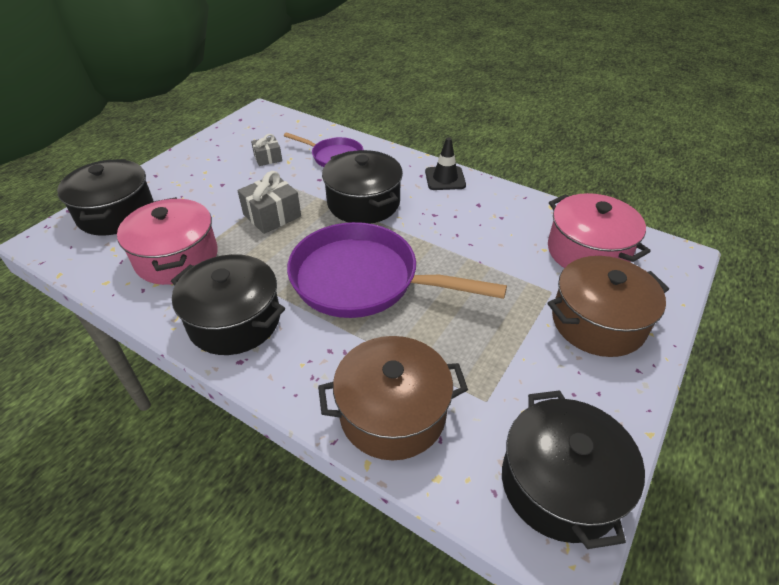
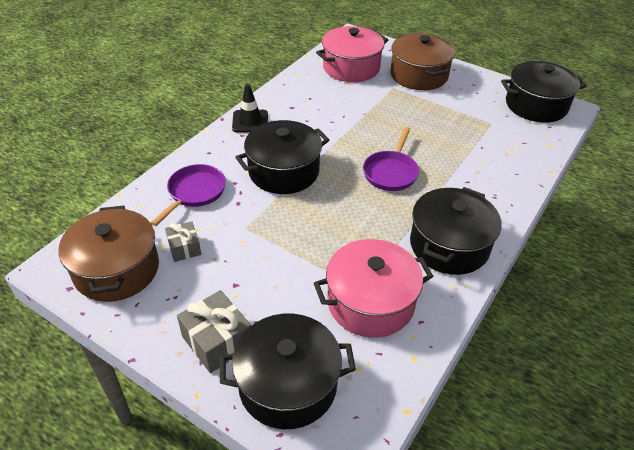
camera: 90 degrees left, 0 degrees up
(272, 215) = (300, 234): grey gift -> grey gift (217, 341)
(363, 280) = (391, 172): purple pan -> purple pan, size x0.53
(392, 413) = (512, 160): brown pot -> brown pot (116, 269)

